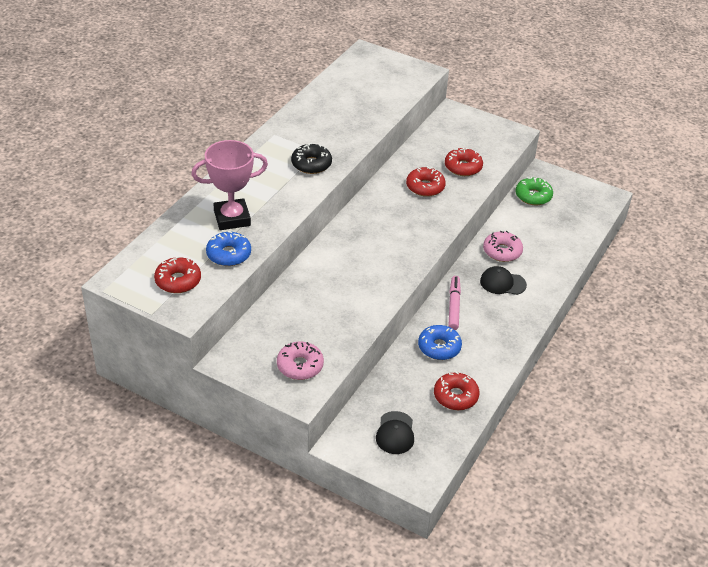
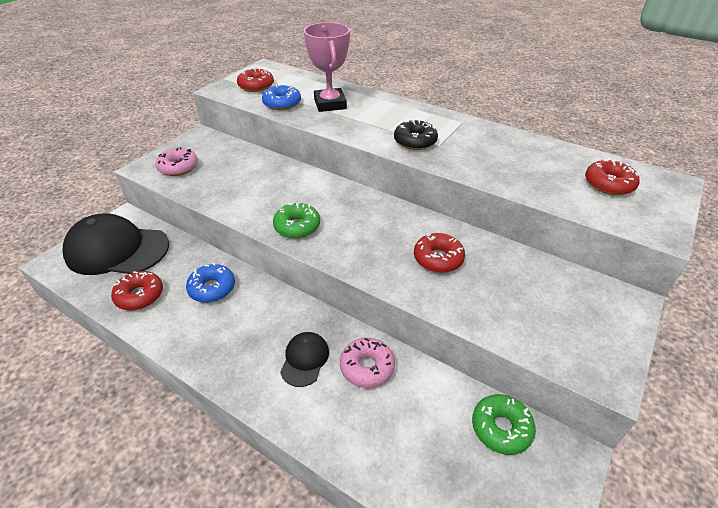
camera: 95 degrees right, 0 degrees up
(395, 264) = (297, 226): none -> green donut
(395, 433) = (117, 250): black cap -> black cap, size x2.08
(453, 306) = (271, 306): pink marker -> none
(463, 167) = (490, 299): red donut -> red donut (608, 184)

